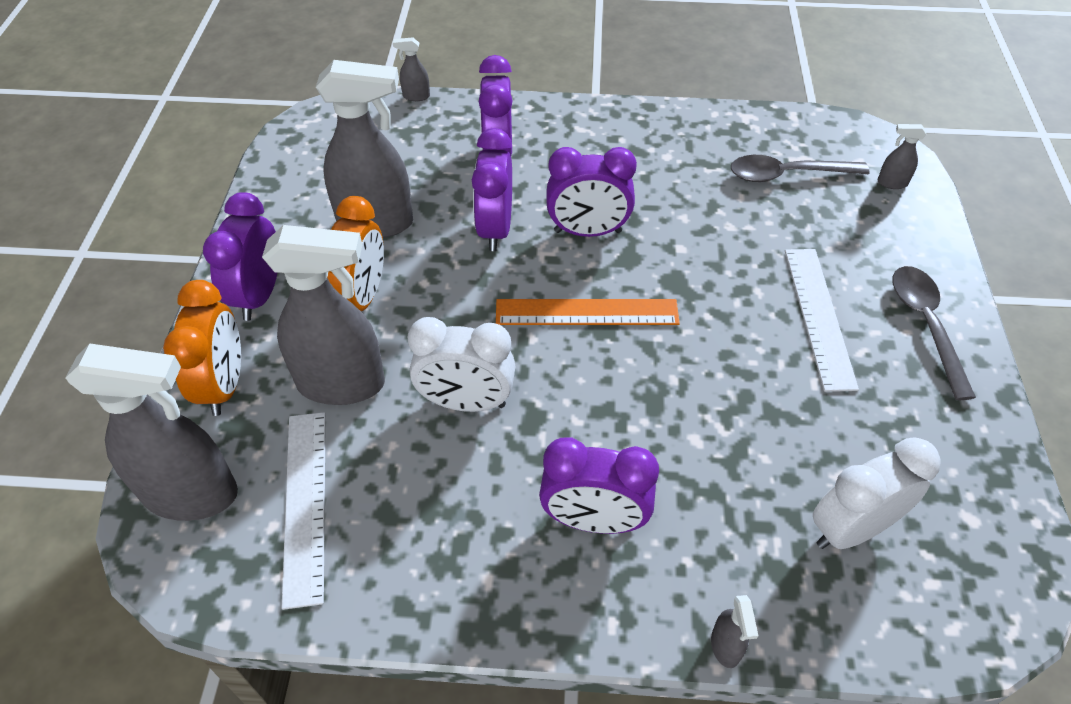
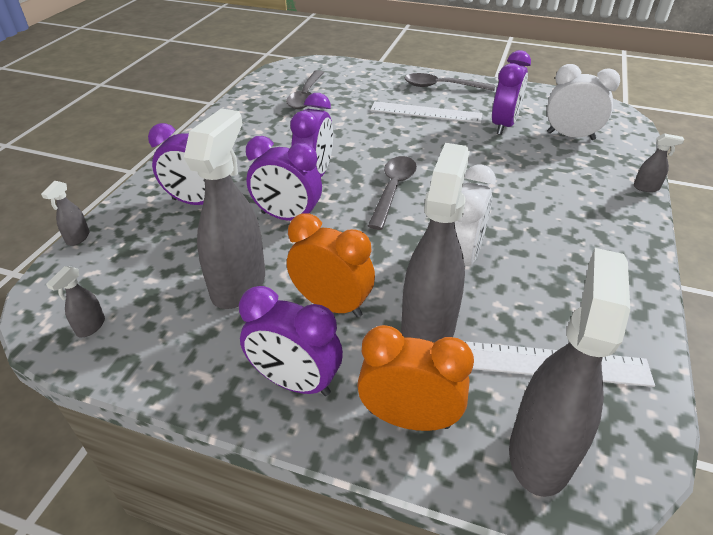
camera: 75 degrees left, 10 degrees down
(586, 312) = (393, 190): orange ruler -> grey spoon
(594, 520) = (566, 217): purple clock -> purple clock (503, 125)
(851, 529) = (570, 136): white clock -> white clock turned 120 degrees clockwise
(891, 183) = (333, 70): grey spray bottle -> grey spray bottle (90, 327)

